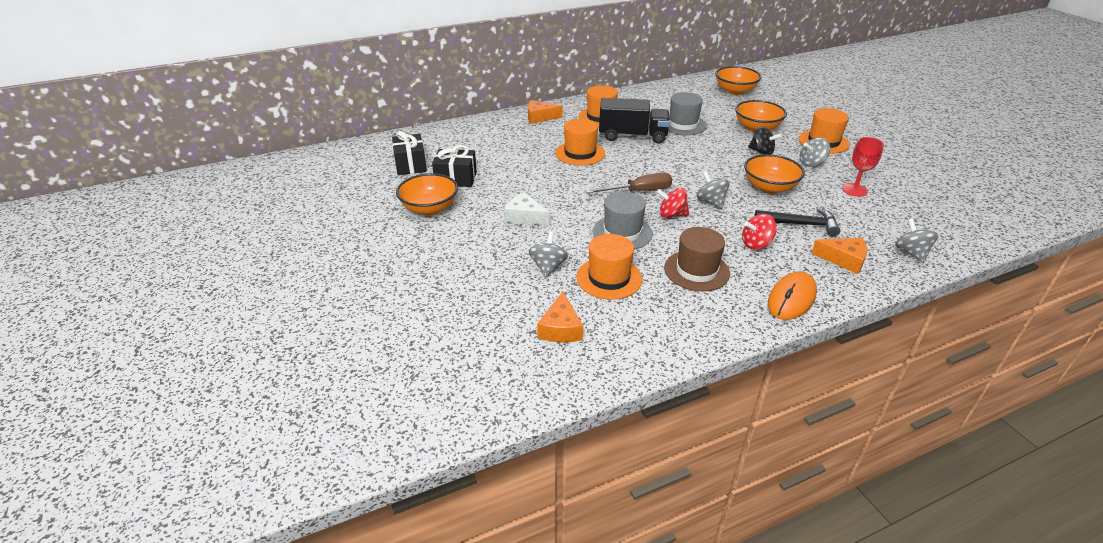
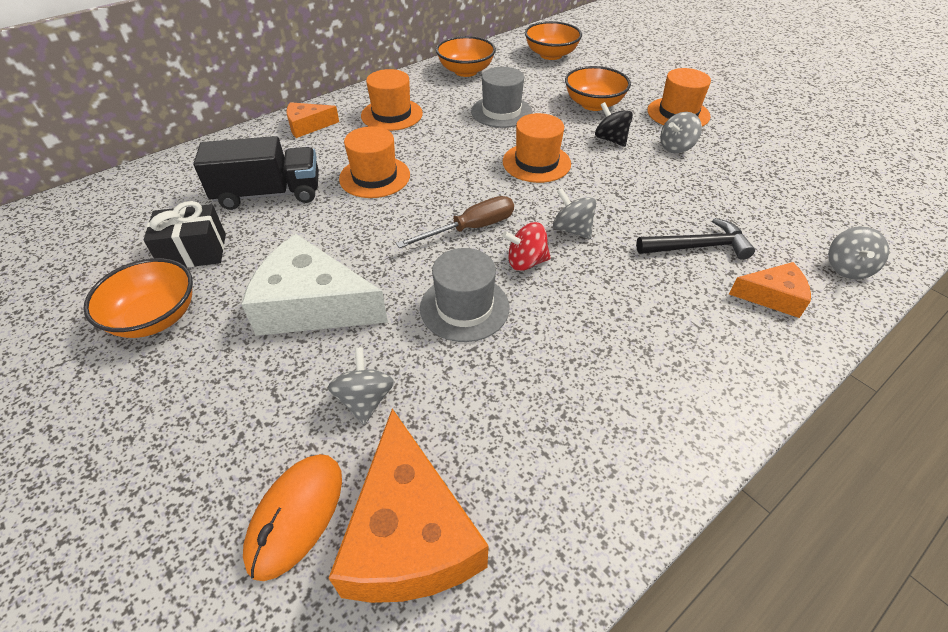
camera: 15 degrees left, 10 degrees up
(411, 165) = (118, 237): black gift -> none
(525, 216) = (312, 305): white cheese -> white cheese, size x1.84
(560, 328) = (409, 533): orange cheese -> orange cheese, size x1.84
(609, 278) = (464, 402): orange hat -> orange hat (536, 162)
(632, 136) = (440, 138): black truck -> black truck (269, 194)
(696, 270) = (588, 358): brown hat -> none
(756, 244) = (653, 292): red spinning top -> none
(761, 152) = (610, 139): black spinning top -> black spinning top turned 150 degrees counterclockwise
(769, 187) = (638, 193): orange bowl -> orange bowl (466, 71)
(791, 298) = (733, 383): orange mouse -> orange mouse (296, 515)
(854, 190) = (741, 180): red goblet -> none
(911, 253) = (847, 268): grey spinning top -> grey spinning top turned 135 degrees counterclockwise

